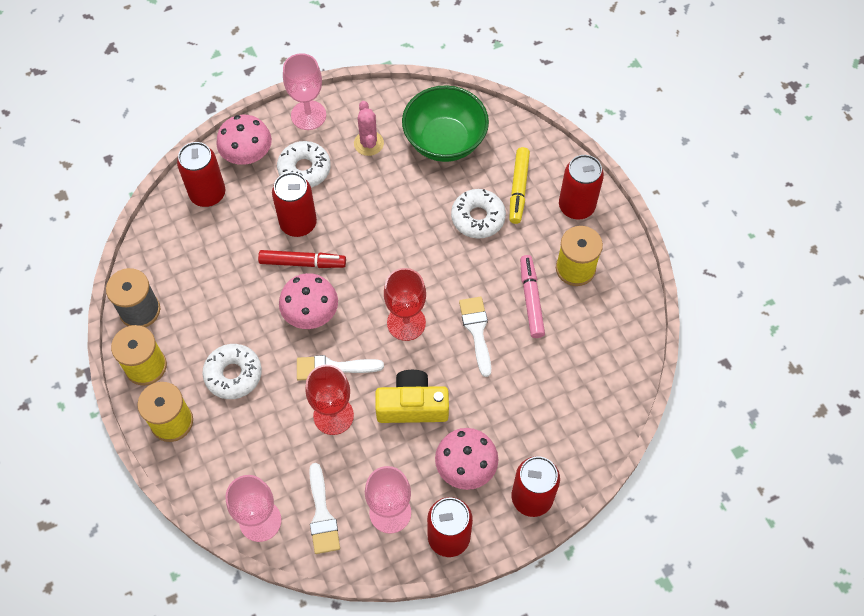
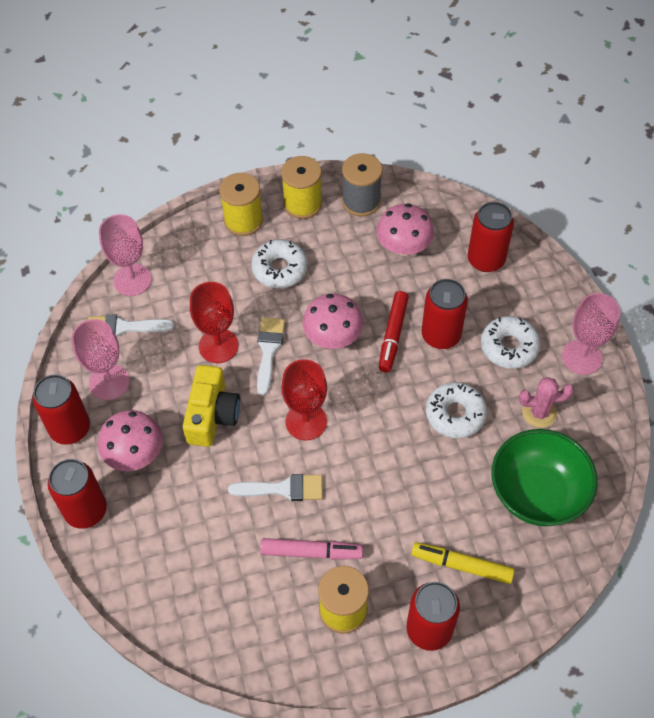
camera: 100 degrees right, 5 degrees down
(247, 155) = (532, 297): pink mushroom -> pink mushroom (403, 247)
(478, 218) = (426, 513): white donut -> white donut (455, 414)

